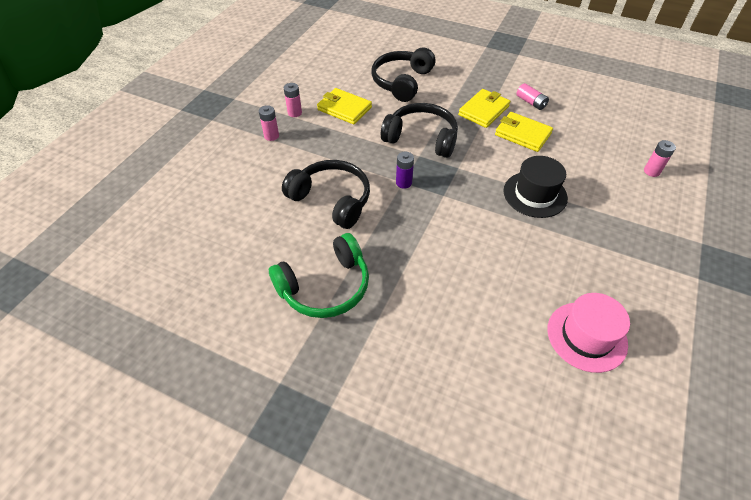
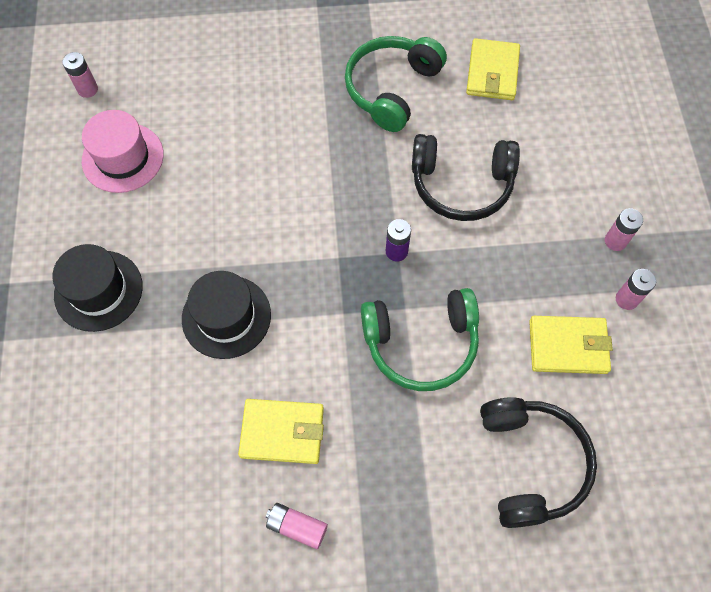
camera: 150 degrees right, 15 degrees up
(421, 138) = (421, 343): black headphones -> green headphones
(483, 111) = (363, 459): yellow wallet -> yellow wallet (492, 72)
(624, 244) = (98, 290): none -> black hat
(651, 171) = (74, 447): pink battery -> pink battery (87, 89)

